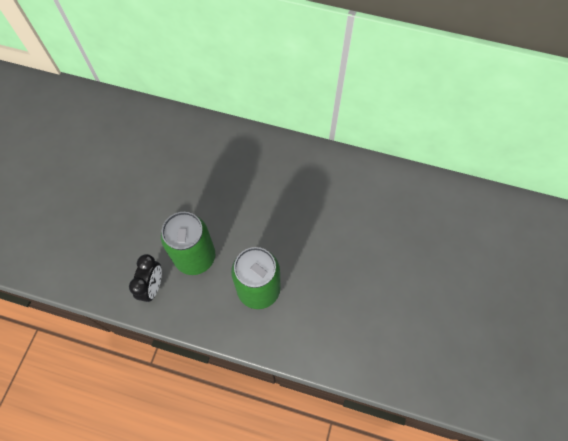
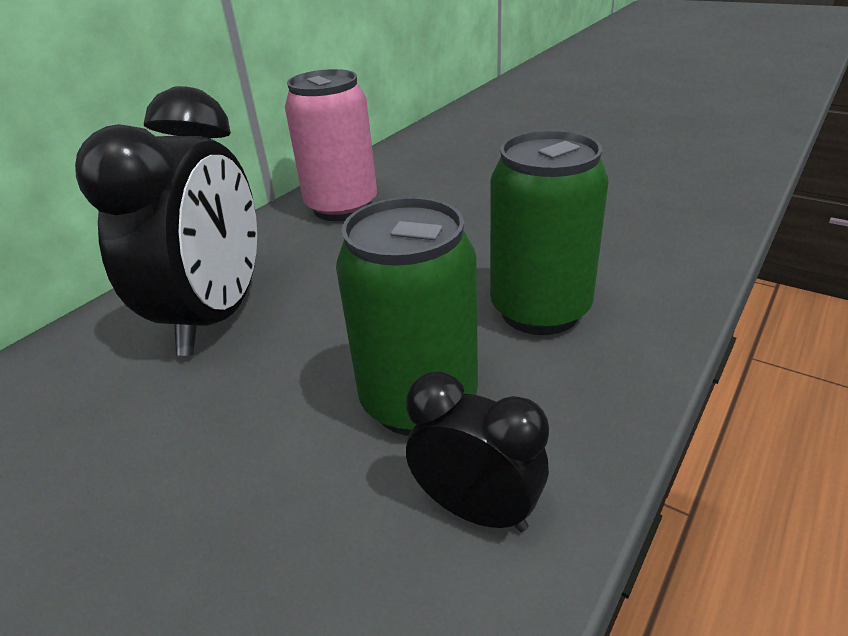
camera: 70 degrees left, 30 degrees down
(229, 166) = (216, 317): none -> black clock
(331, 176) = (342, 207): none -> pink can

